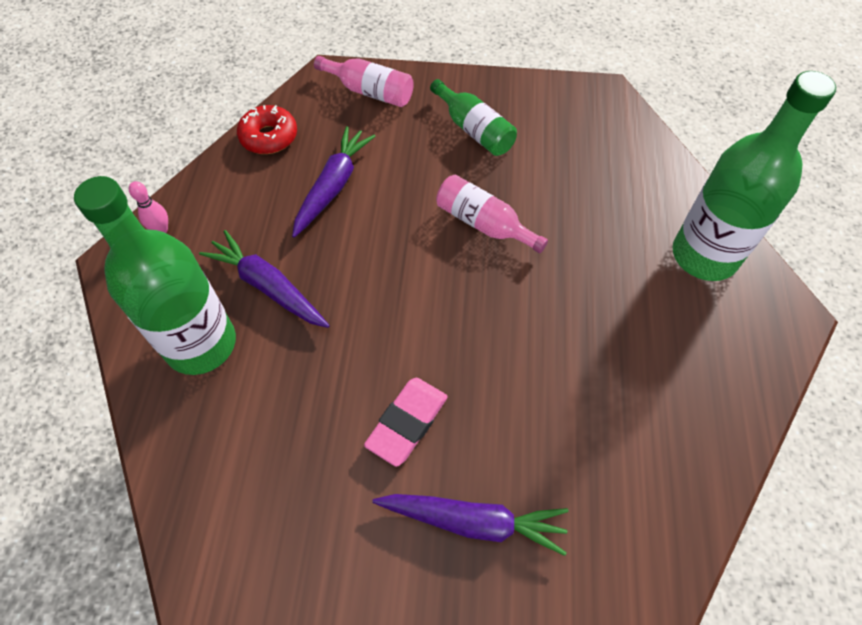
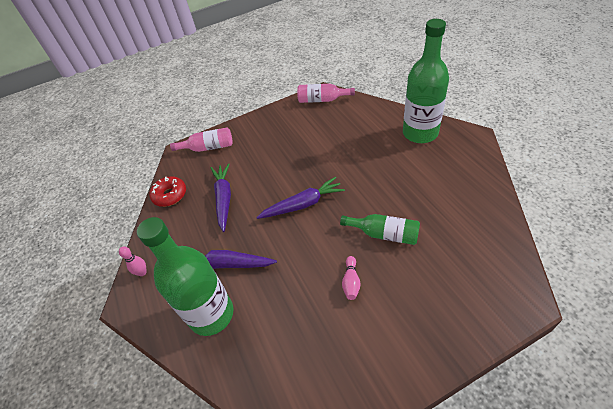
camera: 25 degrees left, 10 degrees down
(407, 423) = (351, 282): pink eraser -> pink bowling pin
(472, 521) = (419, 305): purple carrot -> purple carrot (302, 204)
(474, 130) = (275, 137): green bottle -> green bottle (384, 234)
(483, 224) = (313, 174): pink bottle -> pink bottle (322, 100)

